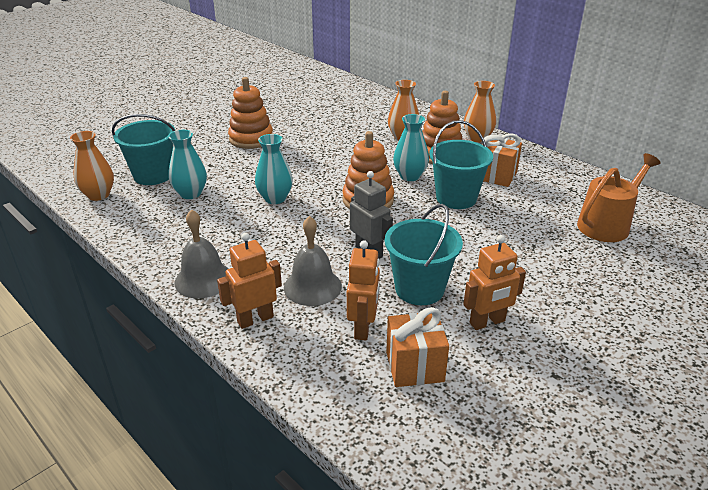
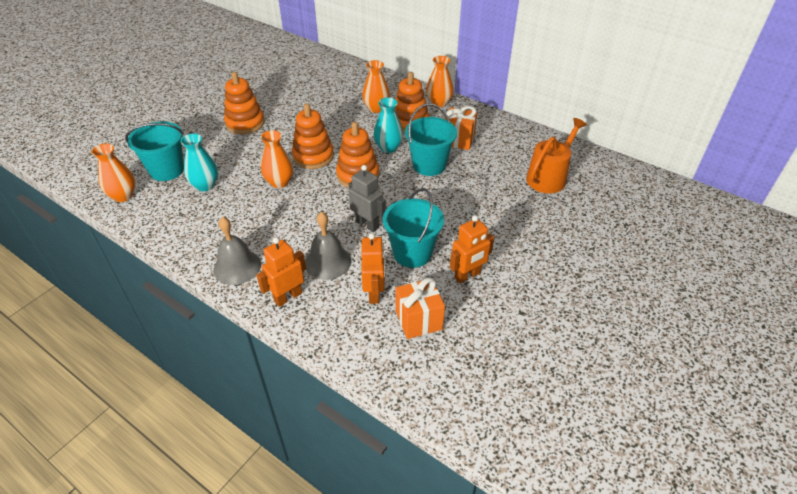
camera: 10 degrees left, 10 degrees up
(275, 198) = (279, 182): turquoise vase -> orange vase
(320, 177) = (313, 156): none -> orange stacking toy

